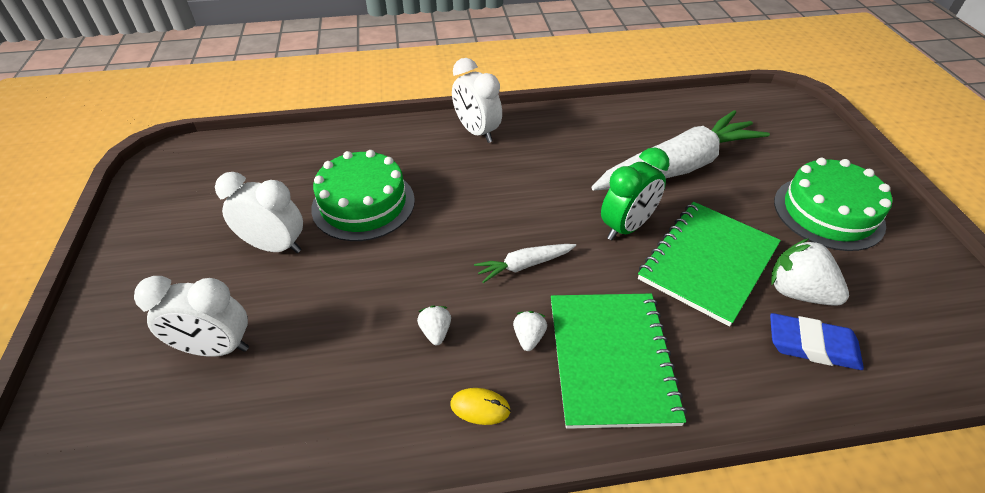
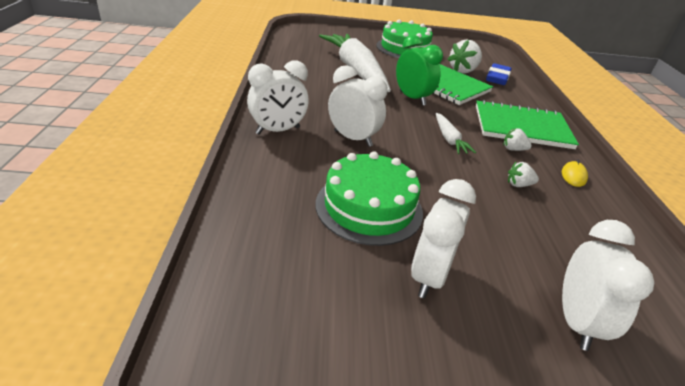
camera: 85 degrees left, 10 degrees down
(485, 182) = (353, 138): none -> white clock

